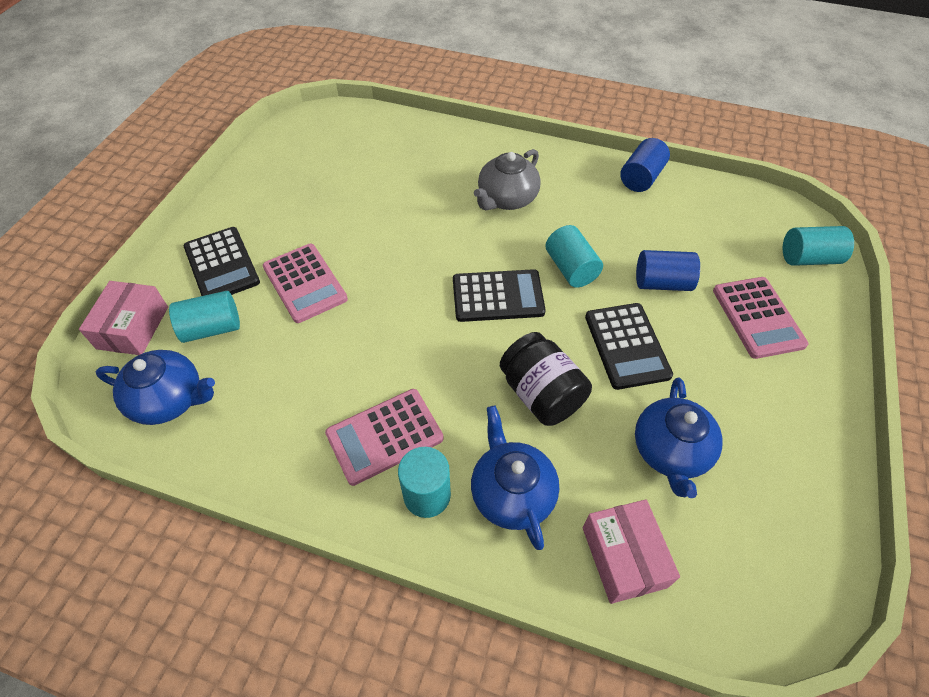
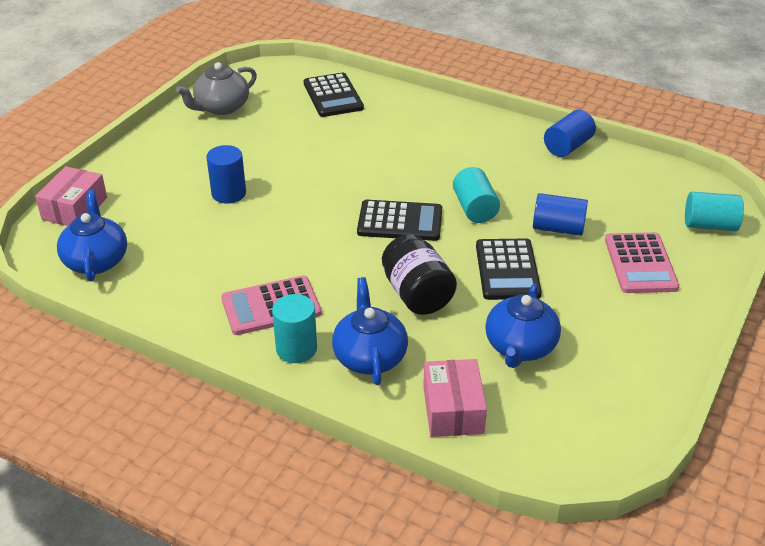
camera: 10 degrees right, 15 degrees down
(170, 399) = (96, 260): blue teapot -> blue teapot turned 120 degrees counterclockwise
(212, 328) = (141, 216): turquoise cylinder -> none
(221, 265) = (159, 173): black calculator -> black calculator (333, 96)
(305, 283) = (229, 193): pink calculator -> blue cylinder
(506, 199) = (431, 150): grey teapot -> grey teapot (221, 107)

